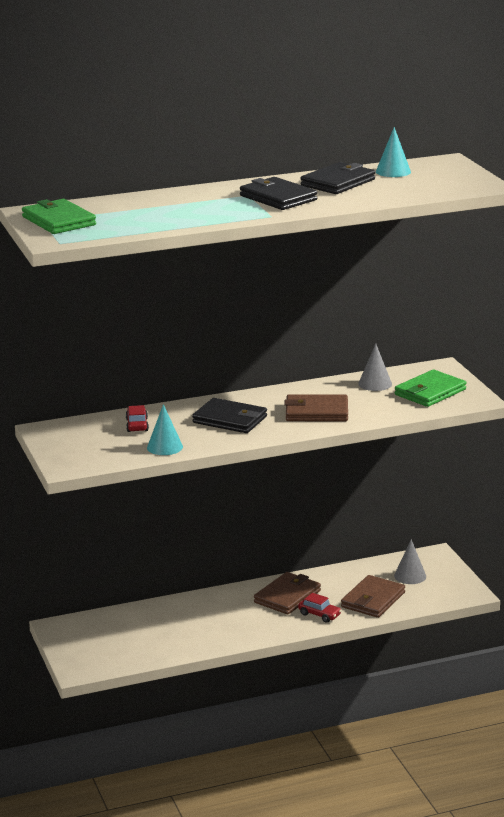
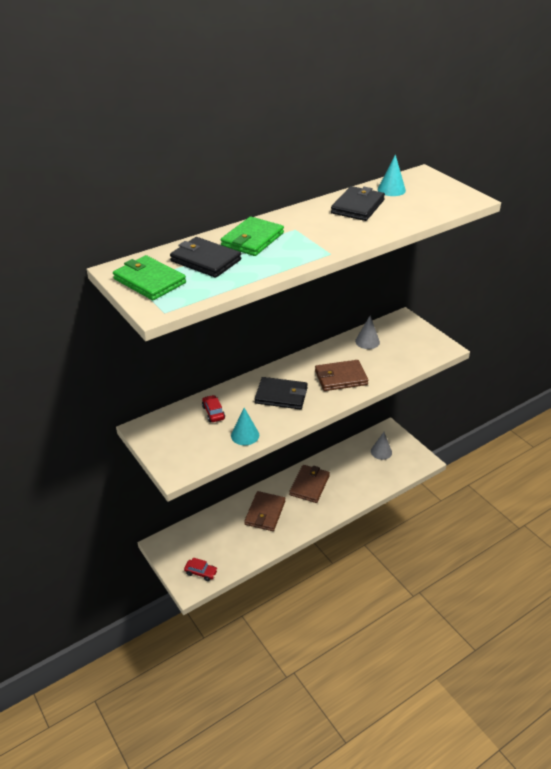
camera: 15 degrees left, 15 degrees up
(278, 198) = (322, 230): black wallet -> black wallet (205, 260)
(319, 615) = (337, 499): red car -> red car (201, 572)
(373, 600) = (366, 478): brown wallet -> brown wallet (265, 513)
(430, 392) = (409, 345): green wallet -> green wallet (252, 239)

